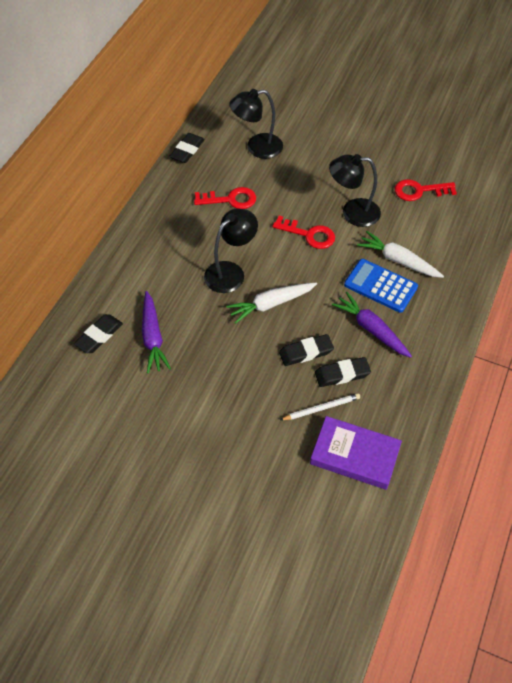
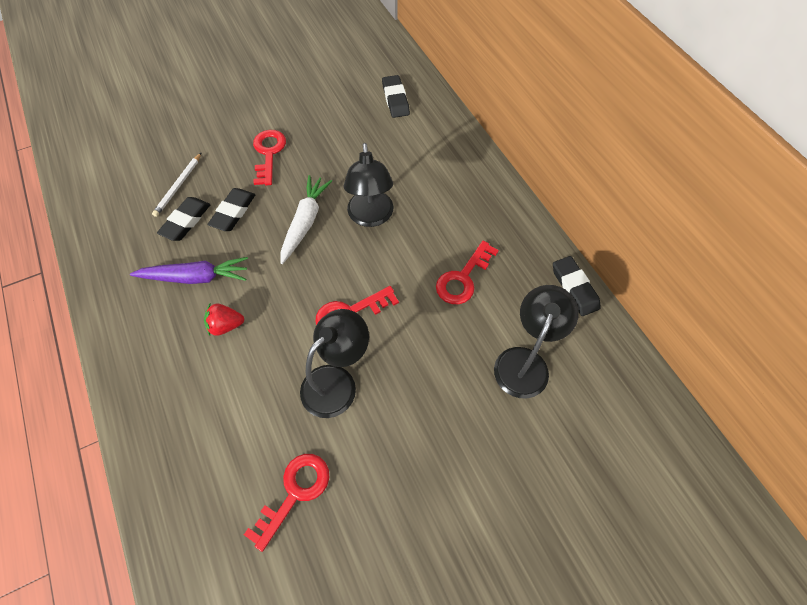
camera: 130 degrees right, 5 degrees up
(153, 337) = (360, 128): purple carrot -> none
(235, 376) = (268, 153): none -> red key
(355, 455) = (122, 178): purple book -> none
(380, 286) = (226, 325): blue calculator -> red strawberry
(398, 260) = (233, 370): white carrot -> none

